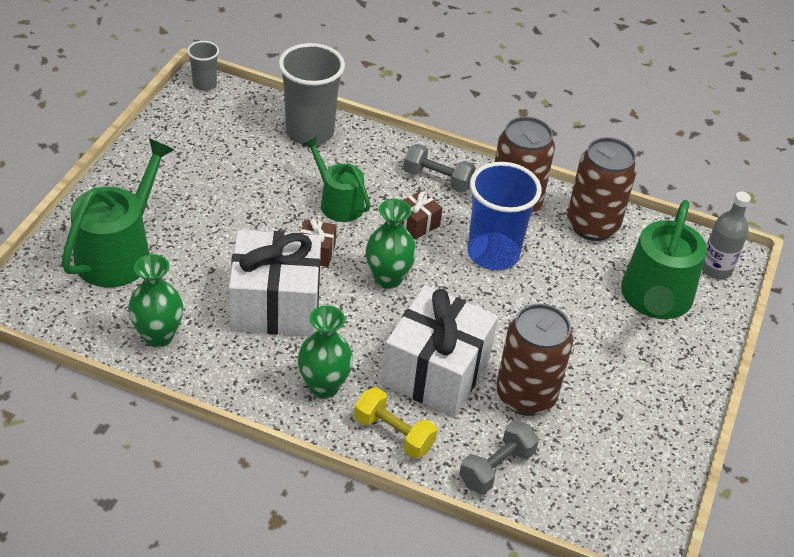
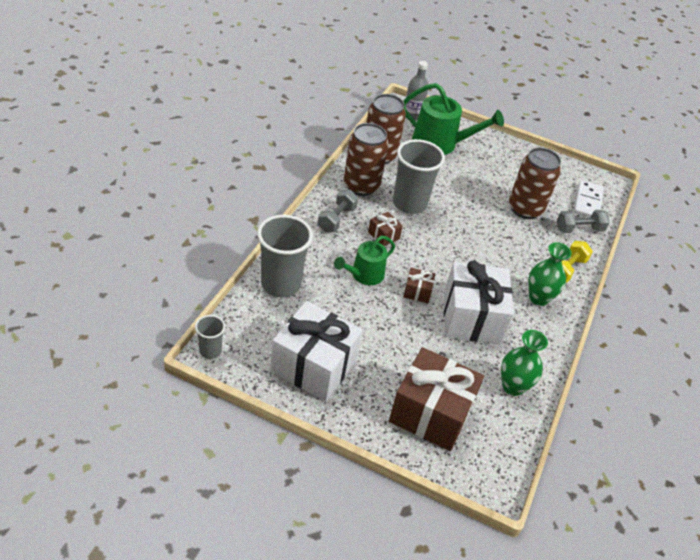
camera: 90 degrees left, 0 degrees up
(119, 253) = (431, 413): green watering can -> brown gift
(388, 278) = (438, 256): green vase -> none
(435, 371) = (515, 244): white gift -> white gift (313, 366)
(493, 254) = (409, 203): blue cup -> grey cup
(496, 467) = (579, 229): grey dumbbell -> grey dumbbell turned 60 degrees counterclockwise
(575, 494) = (588, 202): none -> white domino

